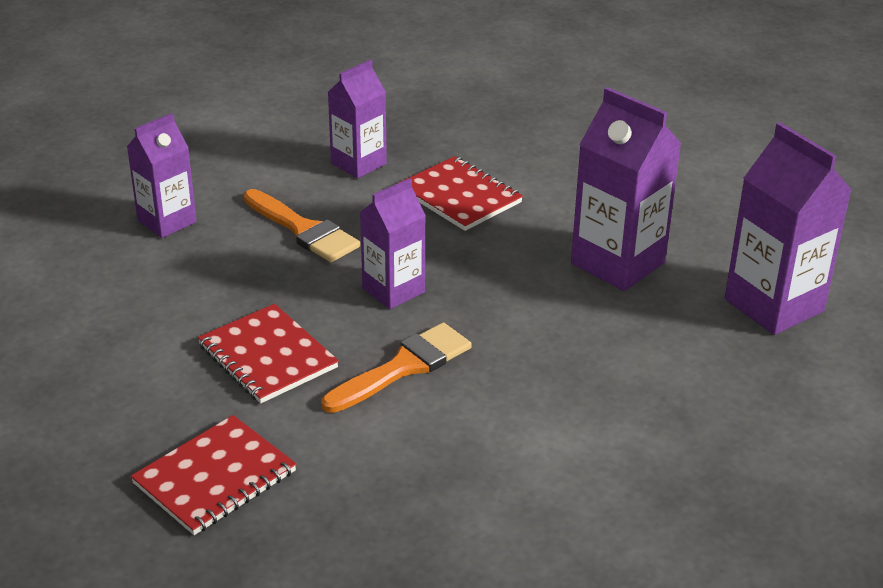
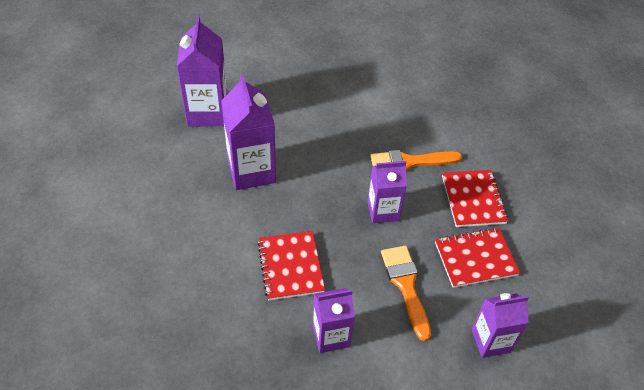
camera: 150 degrees left, 15 degrees up
(215, 477) = (525, 147): red notebook -> red notebook (475, 259)

